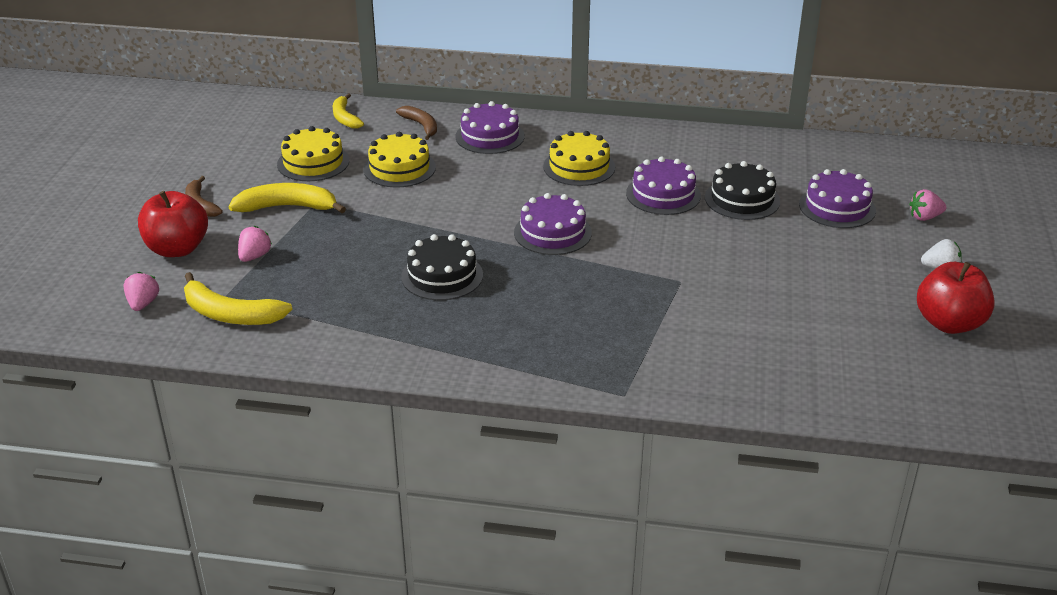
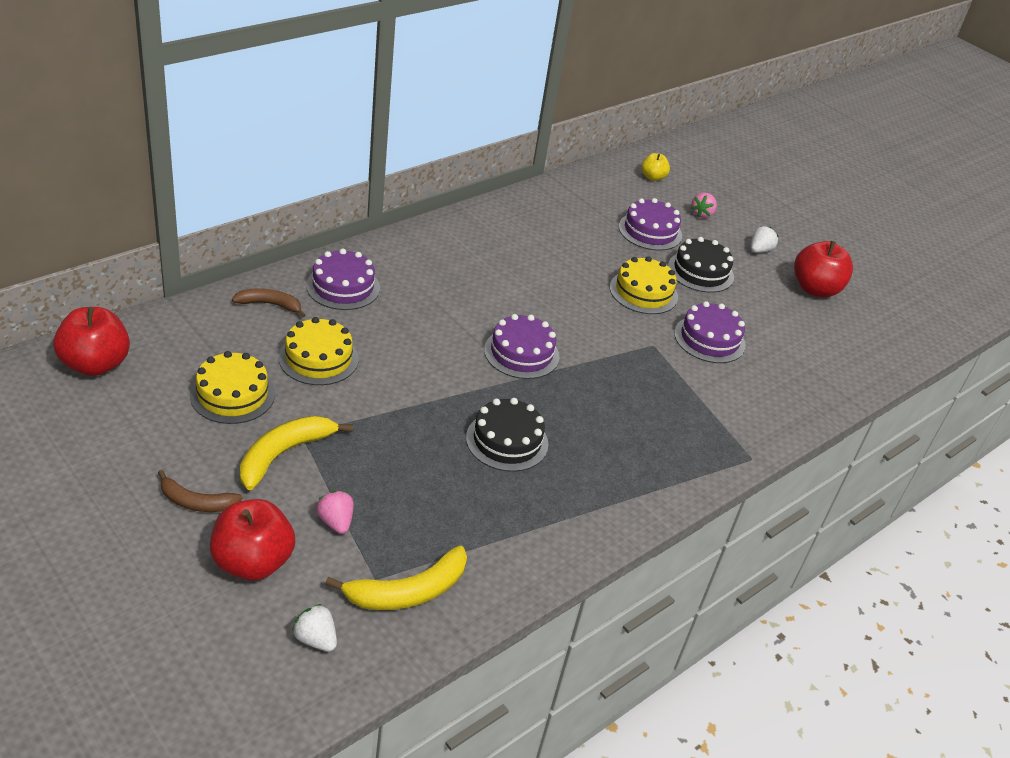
camera: 55 degrees left, 5 degrees up
(143, 304) = (316, 639): pink strawberry -> white strawberry
(266, 112) = (95, 364): none -> red apple
(345, 118) = (186, 331): yellow banana -> none
(579, 167) = (452, 282): yellow cake -> yellow cake (643, 292)
(663, 194) = (541, 277): purple cake -> purple cake (709, 339)
(742, 199) = (592, 254): black cake -> black cake (700, 271)
(921, 171) = (653, 177): none -> yellow apple

